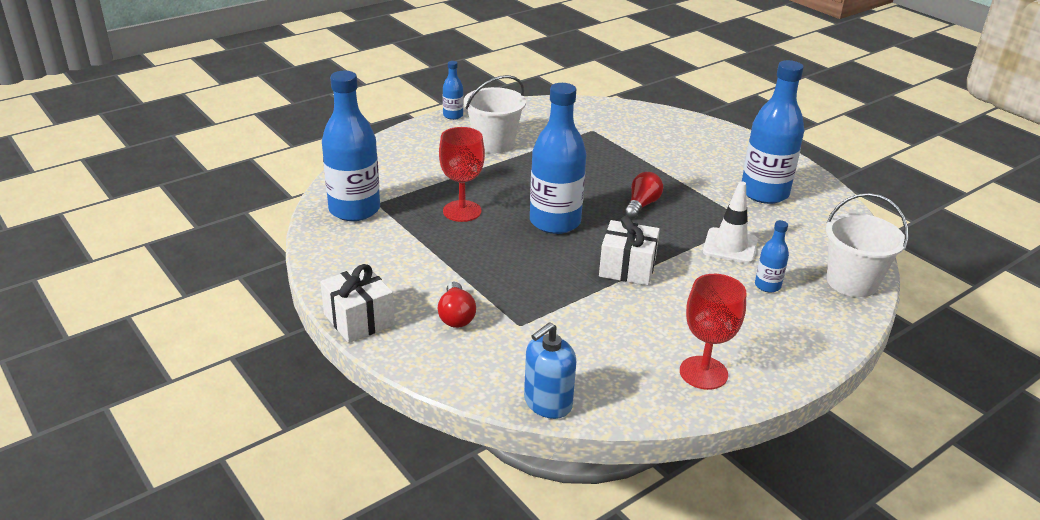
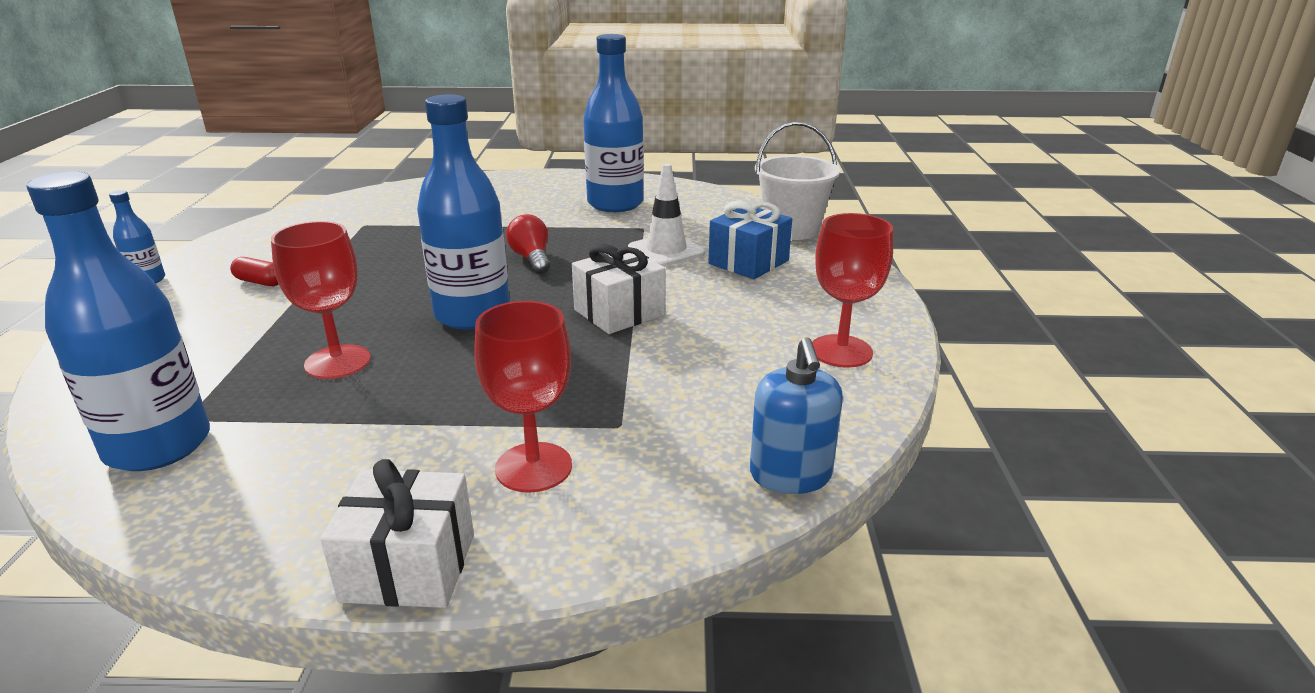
camera: 50 degrees left, 5 degrees down
(456, 316) = (533, 467): red light bulb -> red goblet
(494, 143) = (260, 282): white bucket -> red capsule
(767, 286) = (748, 262): blue bottle -> blue gift

